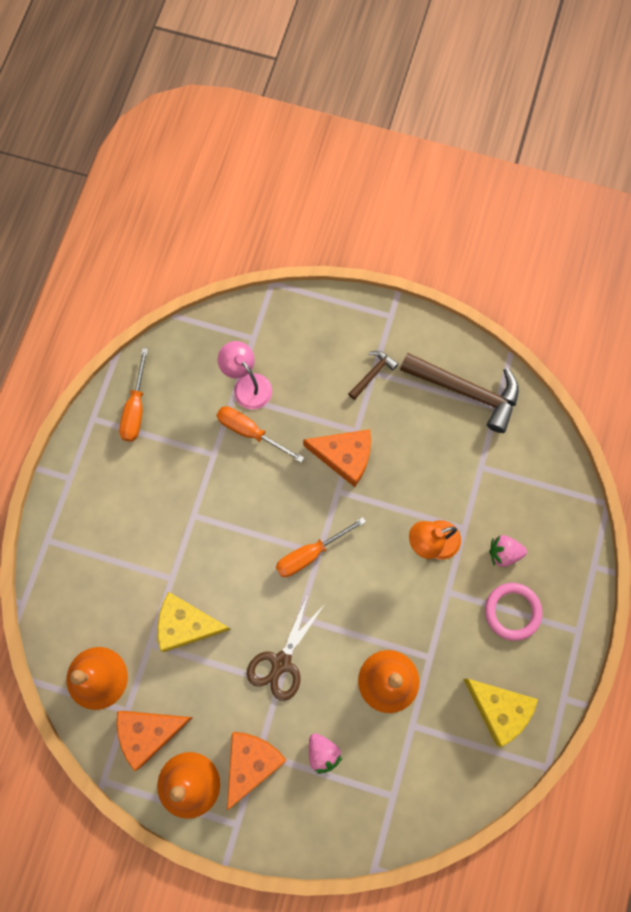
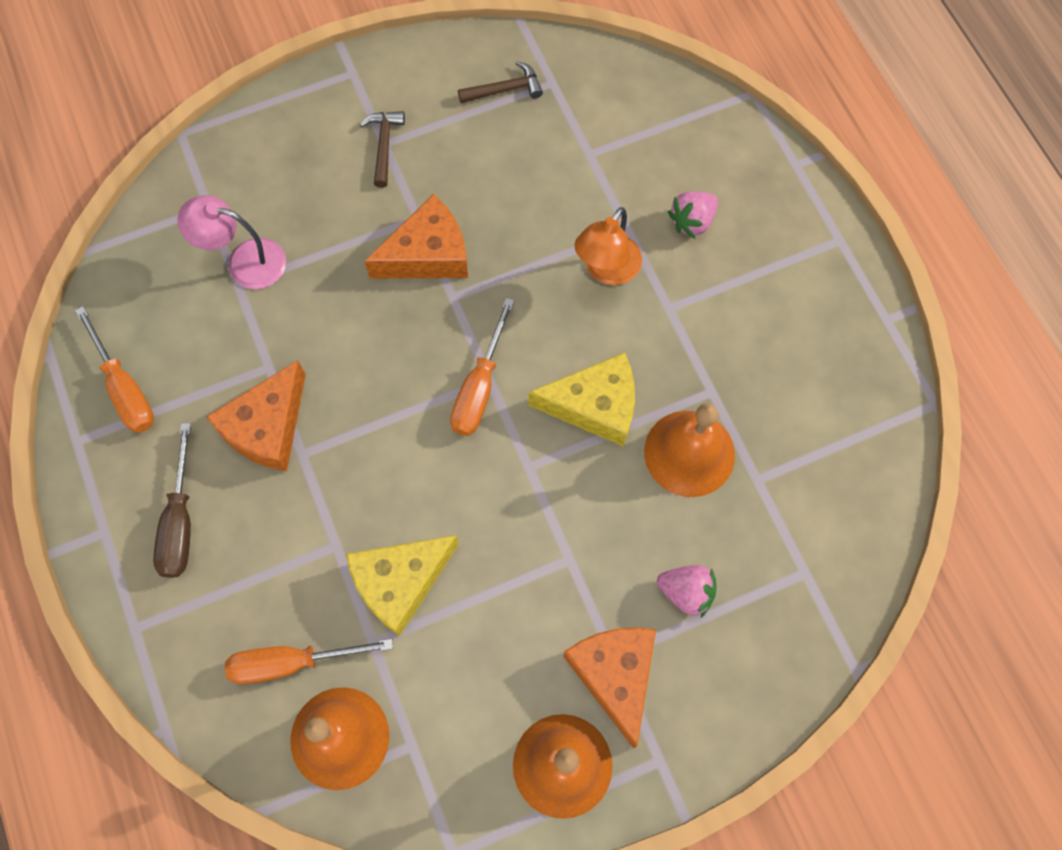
camera: 40 degrees left, 5 degrees down
(108, 503) = (180, 521): none -> brown screwdriver
(149, 733) = (461, 746): orange cheese -> orange cheese (267, 427)
(250, 432) = (293, 310): orange screwdriver -> orange screwdriver (292, 662)
(281, 662) = (550, 532): brown scissors -> none
(466, 391) = (505, 90): brown hammer -> brown hammer, size x0.48
(499, 709) = (832, 385): yellow cheese -> yellow cheese (595, 406)
(512, 611) = (755, 274): pink ring -> none

